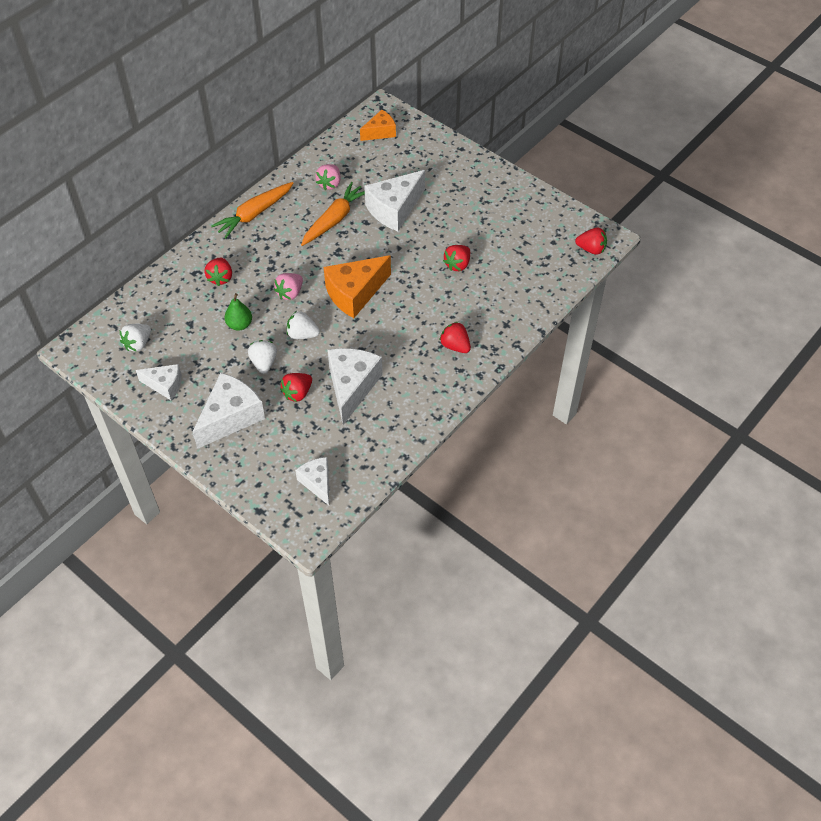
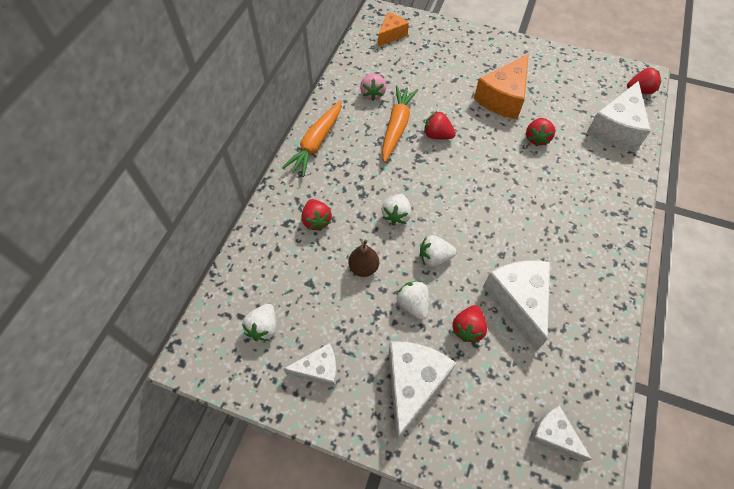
camera: 20 degrees left, 5 degrees up
(239, 325) = (364, 267): green pear -> brown pear
(290, 293) = (396, 215): pink strawberry -> white strawberry
(355, 293) = (460, 196): orange cheese -> orange cheese (503, 98)
(394, 209) = (446, 101): white cheese -> white cheese (615, 128)
(455, 346) = (588, 221): red strawberry -> red strawberry (437, 135)

